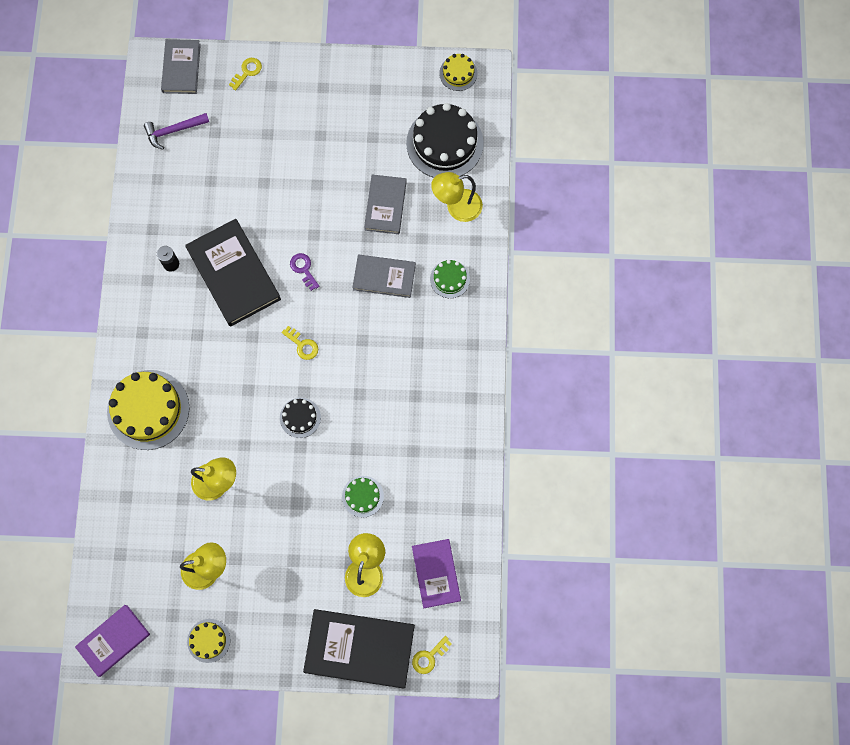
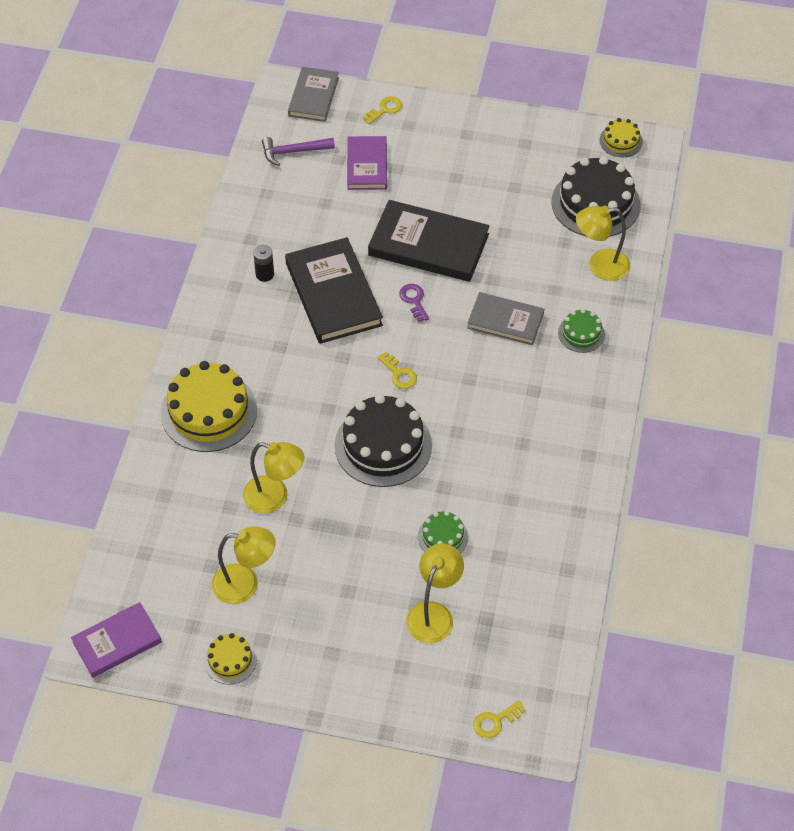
camera: 10 degrees right, 20 degrees down
(300, 417) = (383, 445): black cake -> black cake, size x1.99
(359, 649) = (411, 698): black book -> black book (428, 245)
(385, 205) = (518, 253): grey book -> none
(436, 573) = (518, 632): purple book -> purple book (367, 165)

